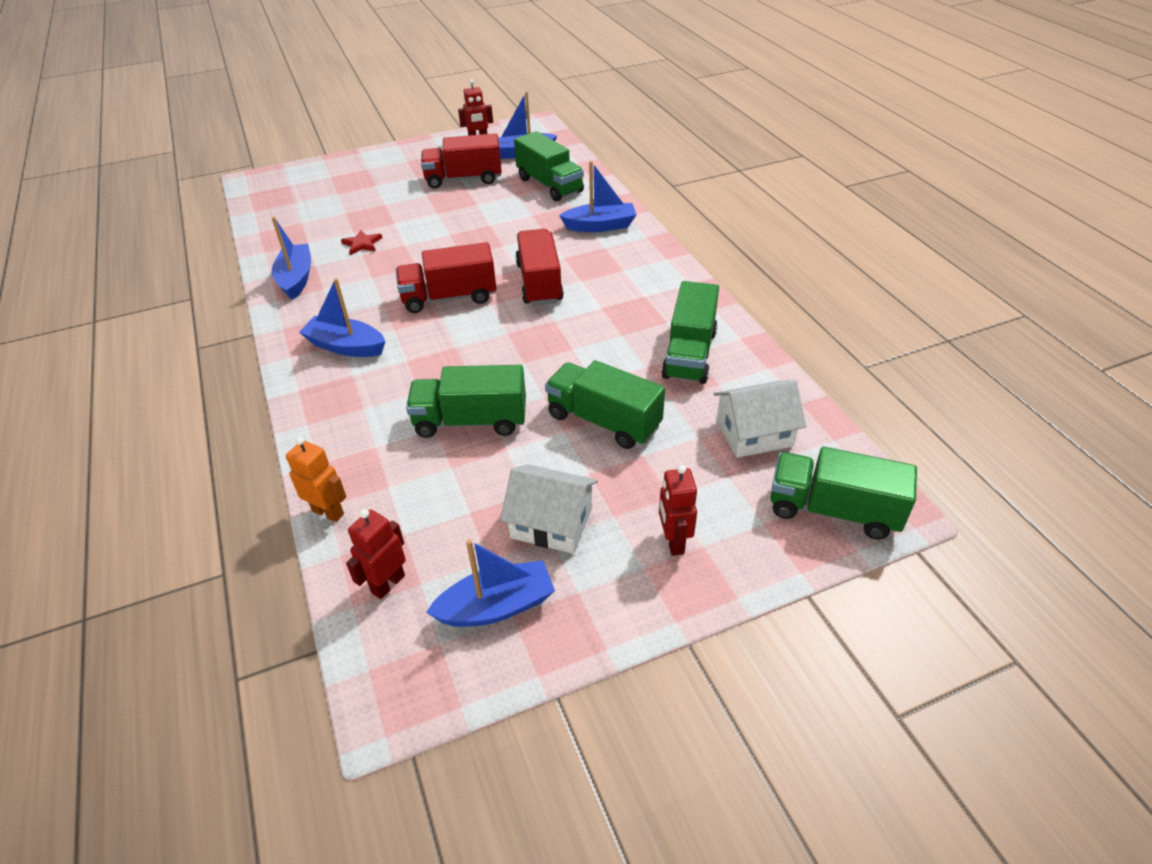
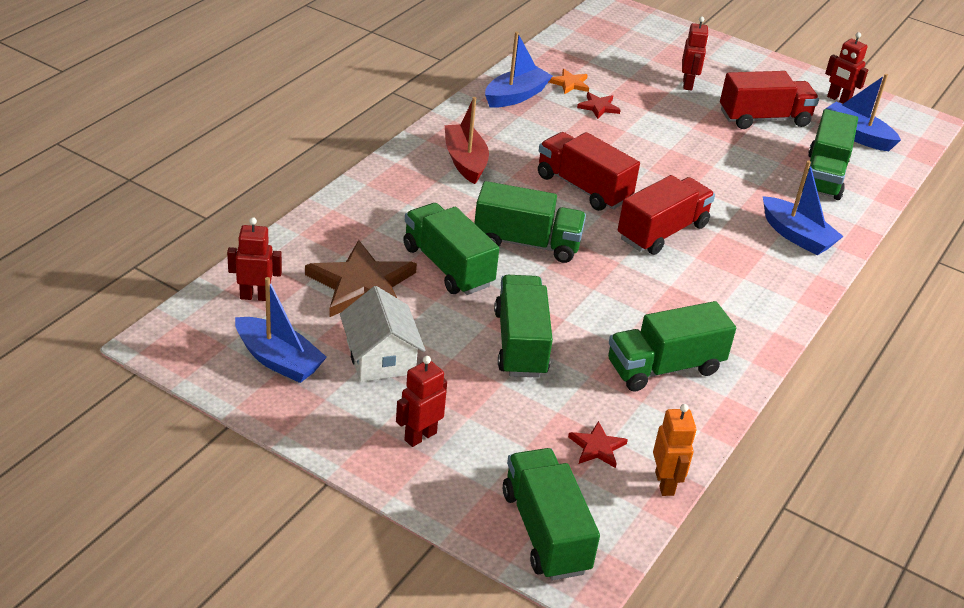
camera: 50 degrees right, 5 degrees down
(316, 244) = (570, 83): none -> orange star
(328, 512) = (293, 237): orange robot -> orange robot (665, 483)
(346, 346) = (465, 161): blue boat -> red boat
(387, 191) = (688, 84): none -> red robot
(443, 491) = (362, 285): none -> brown star
(463, 179) = (764, 118): red truck -> red truck turned 120 degrees clockwise
(485, 359) = (527, 243): none -> green truck
(754, 433) = (597, 447): white house -> red star

